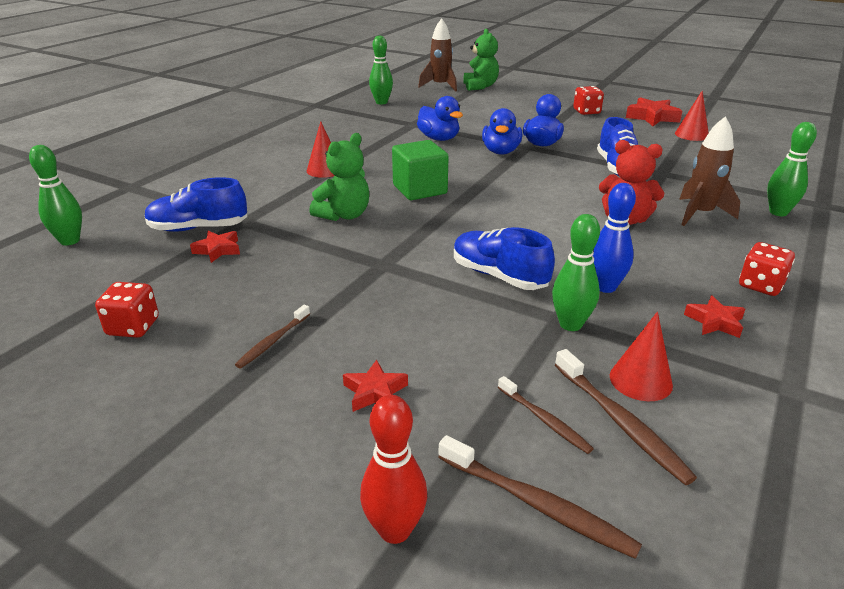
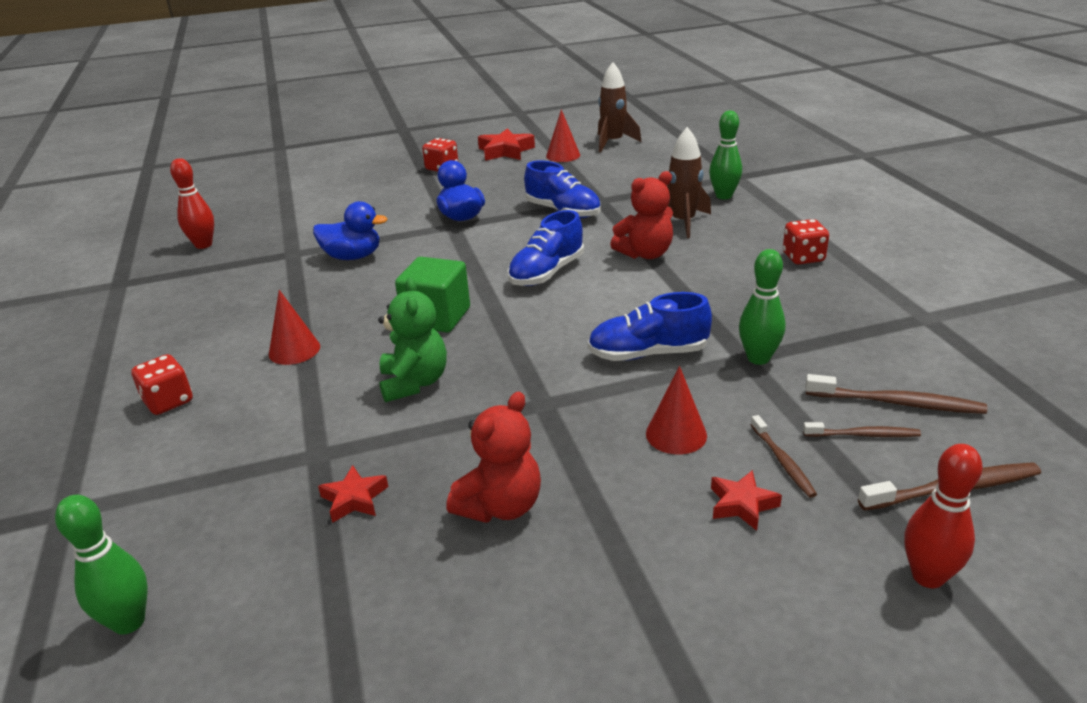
camera: 45 degrees left, 0 degrees up
(133, 327) = (434, 631): red dice -> red dice (168, 401)
(198, 228) = (279, 494): blue shoe -> blue shoe (547, 273)
(263, 297) = (500, 506): none -> red teddy bear
(273, 341) = (591, 533): brown toothbrush -> brown toothbrush (783, 461)
(381, 102) = (203, 245): green bowling pin -> red bowling pin
(440, 86) = (238, 198): brown rocket -> brown rocket (613, 142)
(480, 86) = (286, 181): green teddy bear -> none
(501, 152) = (439, 242): blue duck -> none
(605, 287) = (728, 316): blue bowling pin -> none
(640, 380) = (859, 367): red cone -> red cone (676, 434)
(714, 322) = (824, 299): red star -> none

